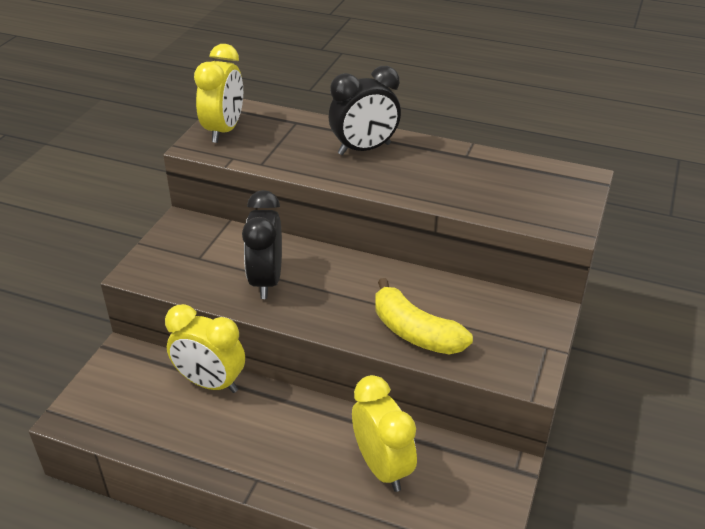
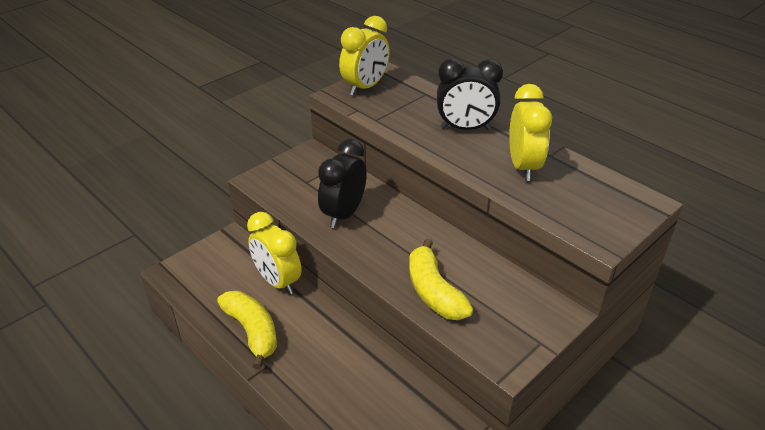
camera: 25 degrees right, 0 degrees up
(216, 448) = (252, 331): none -> yellow banana
(382, 467) = (365, 393): yellow clock -> yellow clock (523, 167)

